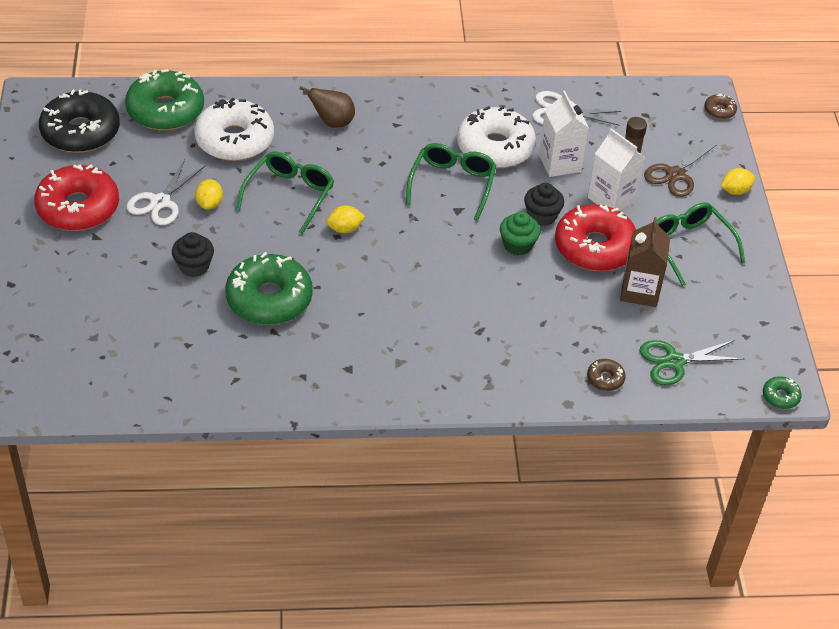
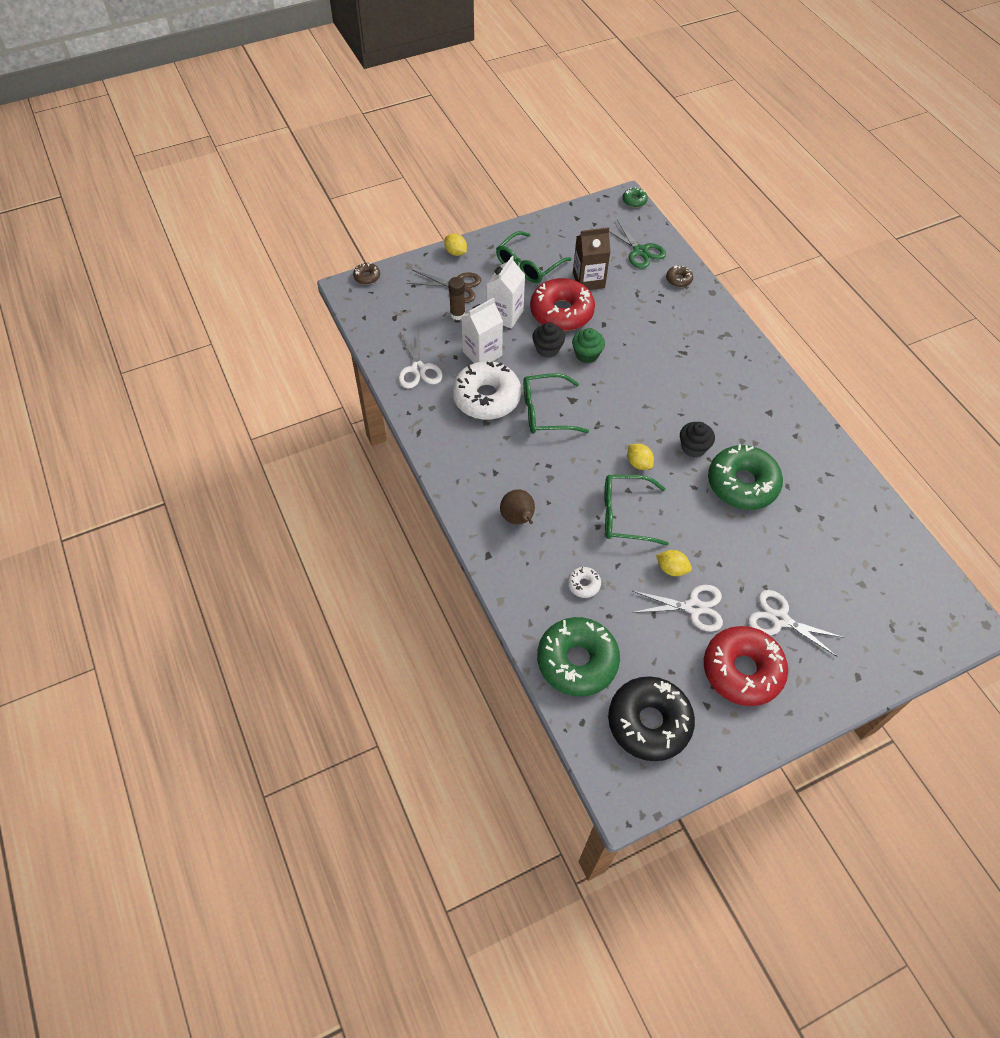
camera: 110 degrees left, 10 degrees up
(104, 256) = (779, 619): none -> white scissors
(194, 266) = (745, 548): black cupcake -> black cupcake (693, 447)
(209, 204) = (671, 569): yellow lemon -> yellow lemon turned 45 degrees clockwise
(234, 140) = (583, 584): white donut -> white donut, size x0.43

